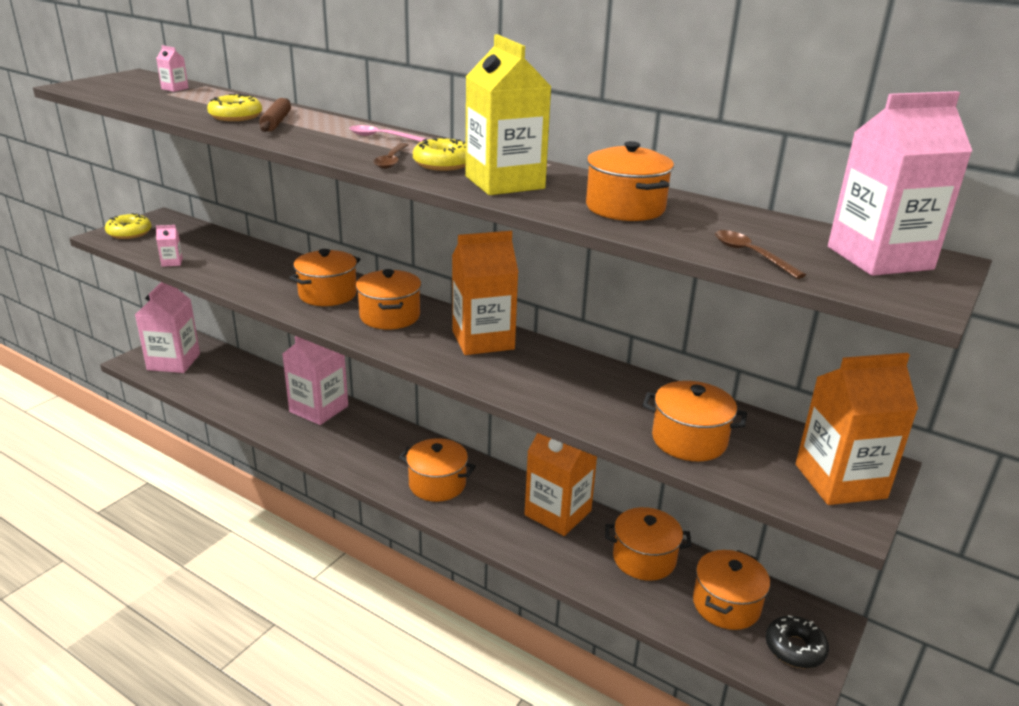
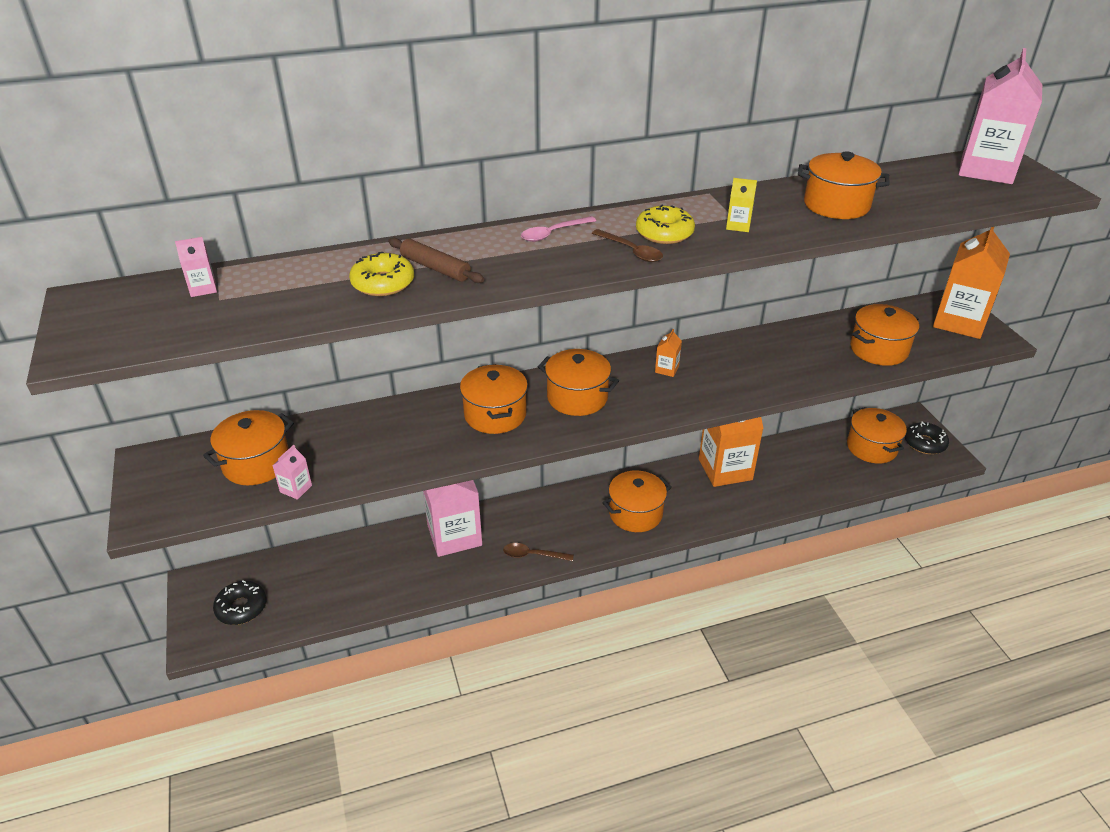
camera: 50 degrees left, 10 degrees up
(129, 233) = (164, 497): yellow donut -> none
(174, 362) = (241, 608): pink carton -> black donut
(483, 340) = (667, 369): orange carton -> orange carton, size x0.40
(504, 182) = (738, 225): yellow carton -> yellow carton, size x0.40
(644, 559) = (804, 456): orange pot -> orange pot (256, 463)
(750, 255) = (955, 202): brown spoon -> brown spoon (532, 555)

